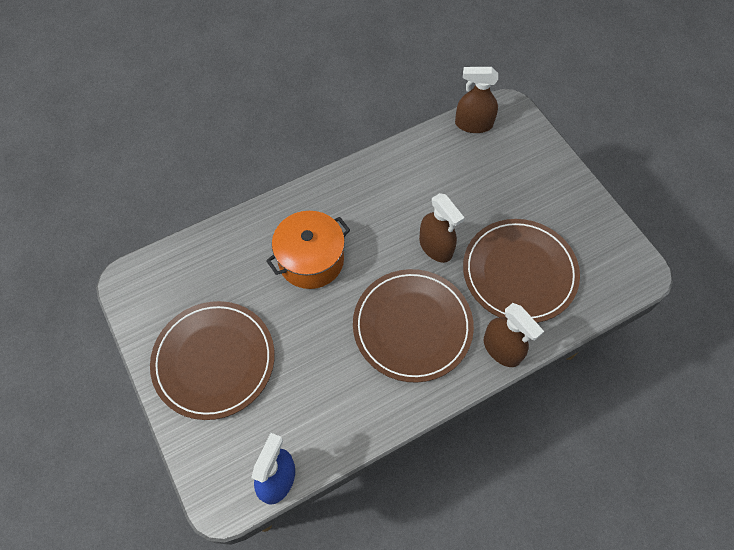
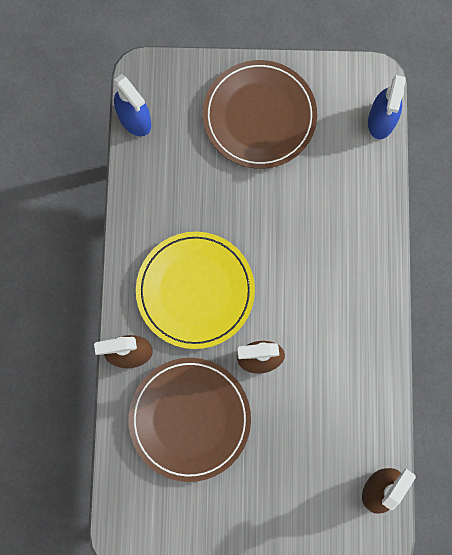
camera: 120 degrees right, 15 degrees up
(168, 257) = (381, 120): none -> blue spray bottle
(311, 260) = (309, 240): orange pot -> none
(412, 326) = (195, 291): brown plate -> yellow plate

